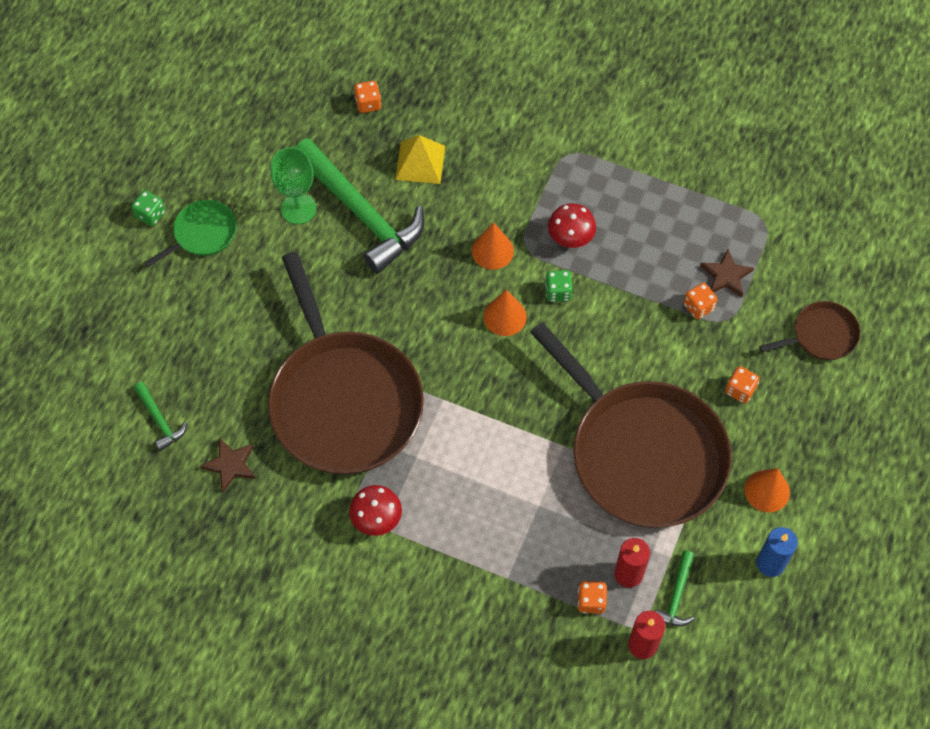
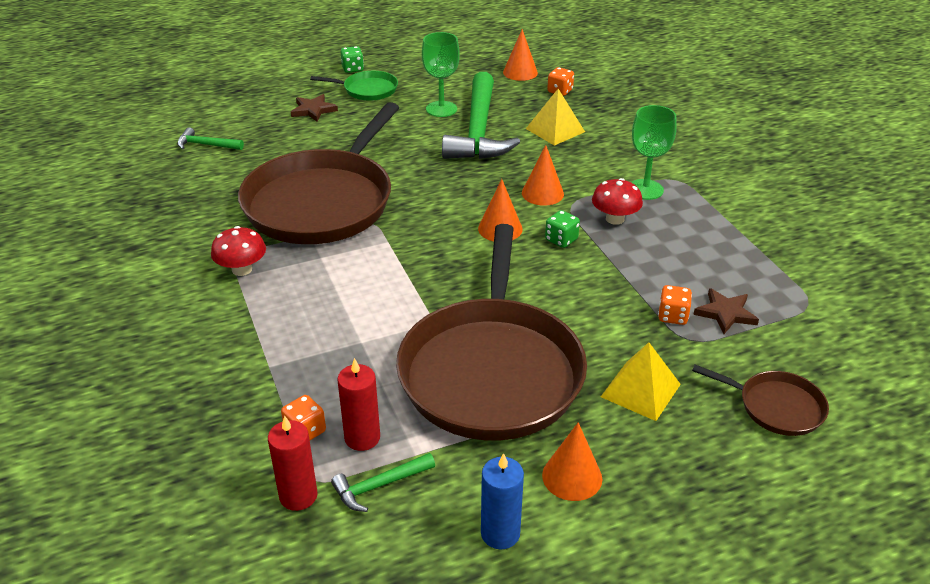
camera: 45 degrees right, 25 degrees down
(160, 420) = (206, 145): green hammer -> green hammer turned 90 degrees clockwise
(230, 465) = (206, 187): brown star -> brown star (313, 110)
(305, 101) = (520, 72): none -> orange cone
(559, 184) = (645, 189): none -> green goblet
(740, 390) = (640, 390): orange dice -> yellow pyramid

